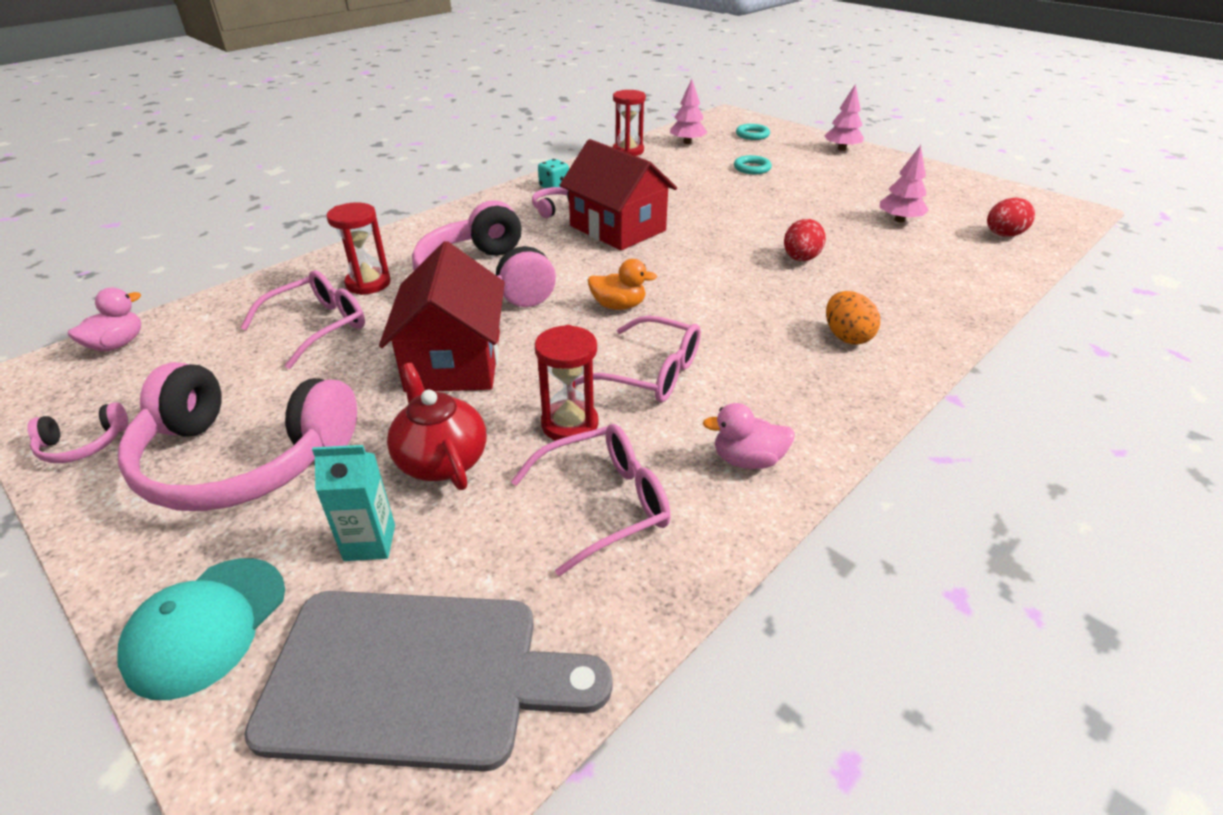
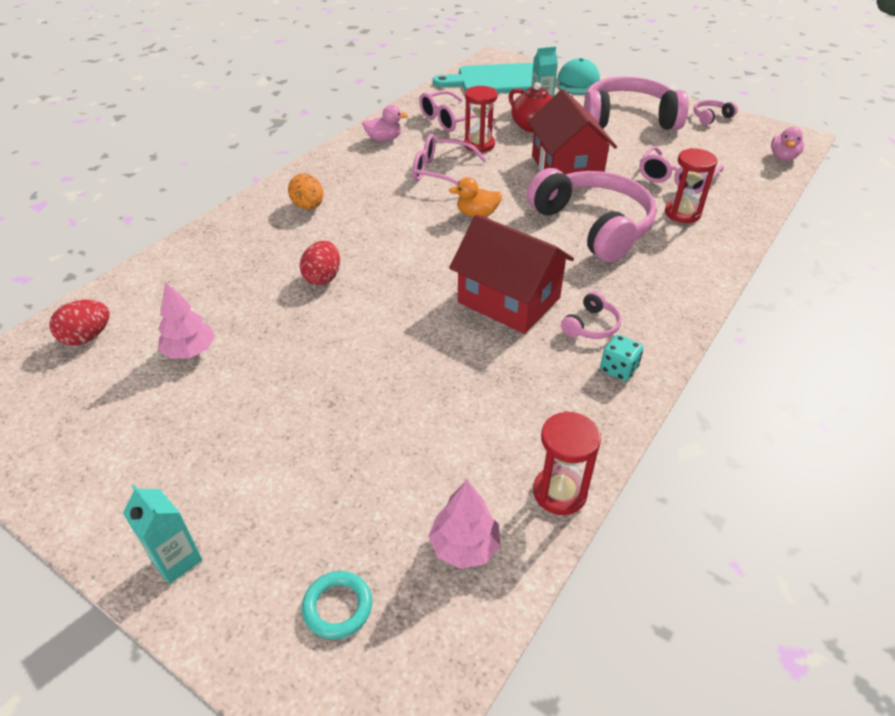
camera: 170 degrees right, 5 degrees up
(416, 676) = (497, 80): grey cutting board -> turquoise cutting board
(752, 168) = (352, 459): turquoise ring -> none
(841, 149) = (176, 560): pink tree -> turquoise carton

